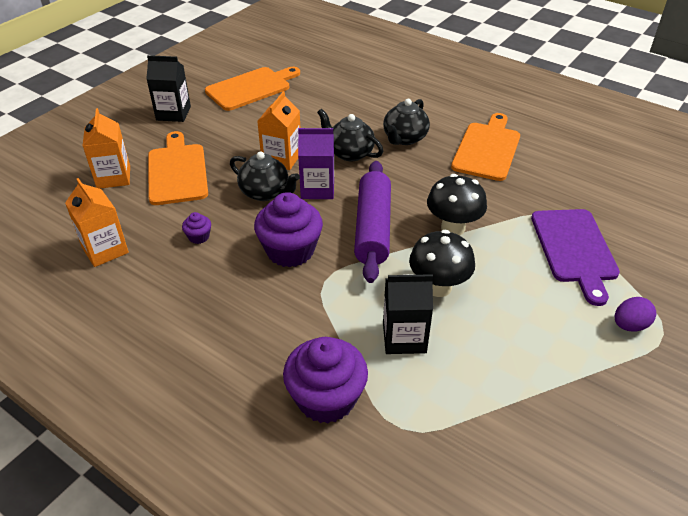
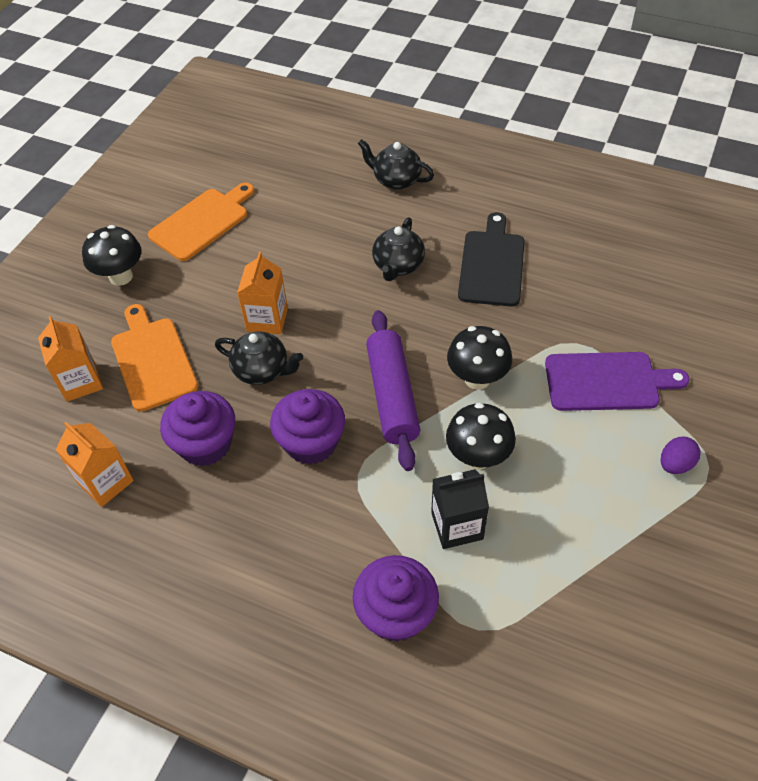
camera: 10 degrees left, 10 degrees up
(173, 113) = (121, 276): black carton -> black mushroom
(199, 237) = (205, 444): purple cupcake -> purple cupcake, size x2.26
(317, 189) = (319, 354): purple carton -> none
(349, 153) = (342, 297): black teapot -> black teapot (396, 180)
(487, 149) = (492, 264): orange cutting board -> black cutting board
(574, 249) = (607, 381): purple cutting board -> purple cutting board turned 75 degrees counterclockwise

